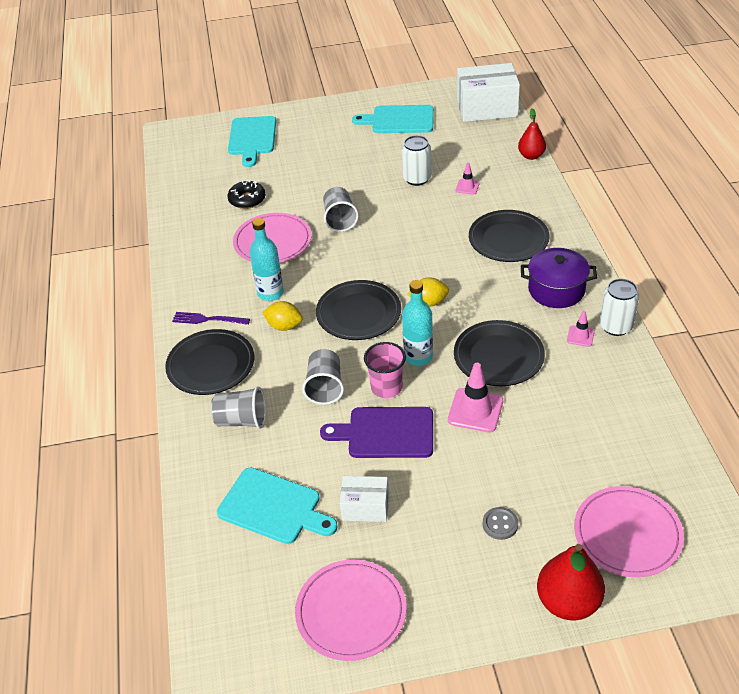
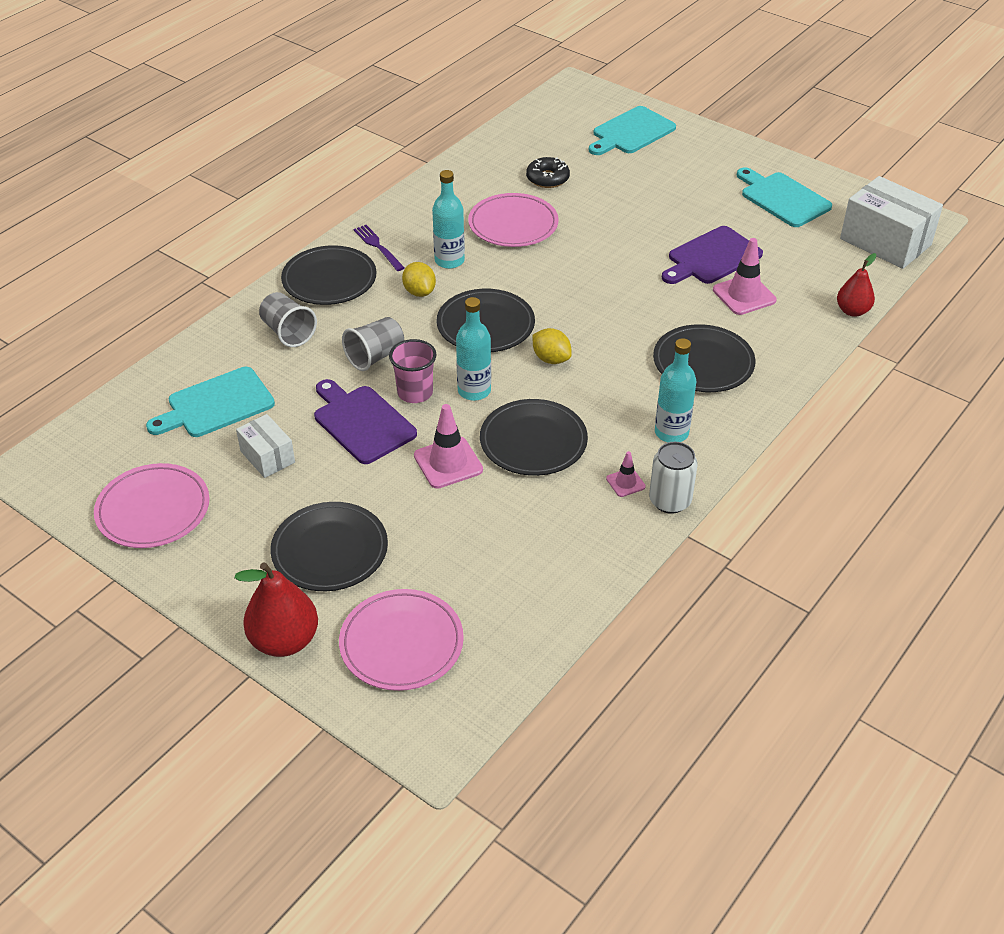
camera: 45 degrees right, 0 degrees up
(273, 507) = (216, 404): turquoise cutting board -> turquoise cutting board turned 75 degrees clockwise
(340, 219) = (591, 244): grey cup -> none
(417, 179) = (711, 257): white can -> purple cutting board
(467, 187) = (744, 295): pink traffic cone -> pink traffic cone, size x1.83
(500, 524) = (330, 550): grey button -> black plate
(556, 290) = (671, 433): purple pot -> turquoise bottle

